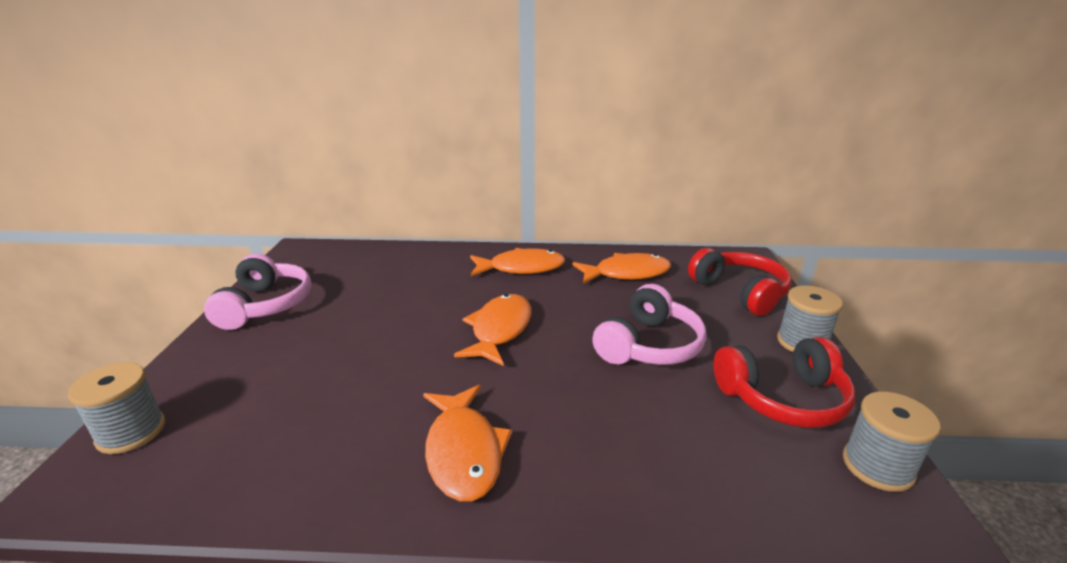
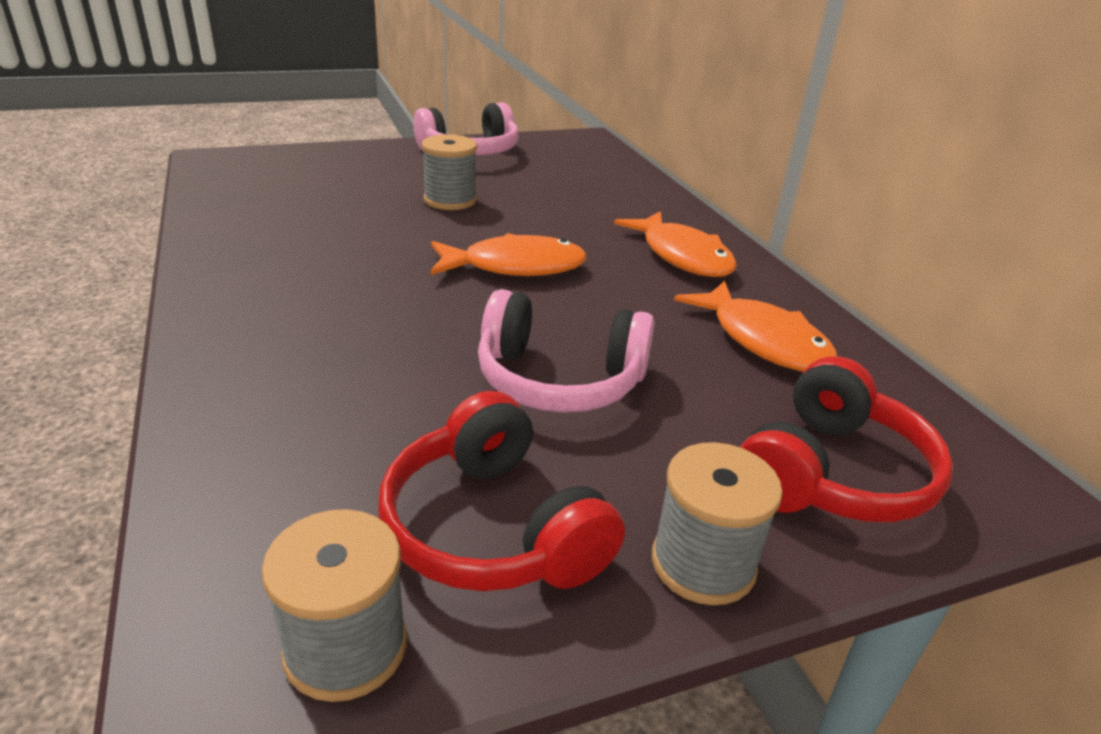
camera: 65 degrees right, 5 degrees up
(131, 432) = (275, 158): grey spool -> grey spool (450, 200)
(464, 452) = (287, 284): orange fish -> none

